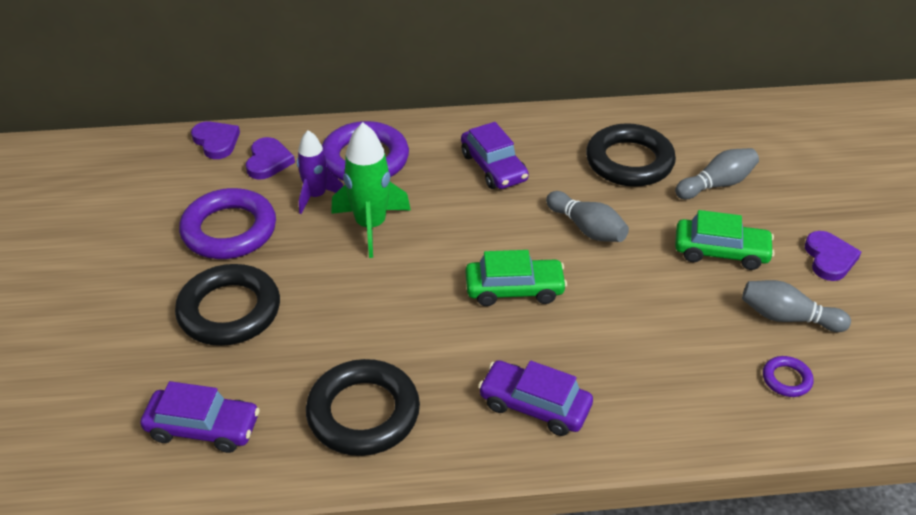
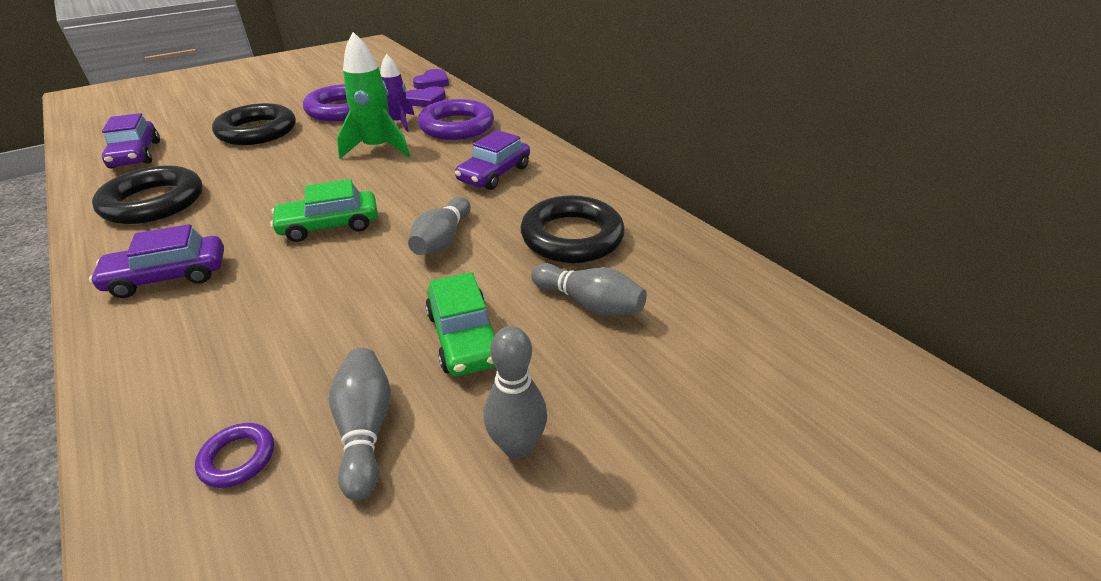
camera: 60 degrees right, 5 degrees down
(514, 289) = (329, 225): green car -> green car turned 105 degrees clockwise
(534, 406) = (168, 276): purple car -> purple car turned 105 degrees counterclockwise
(829, 258) = (517, 446): purple heart -> grey bowling pin

